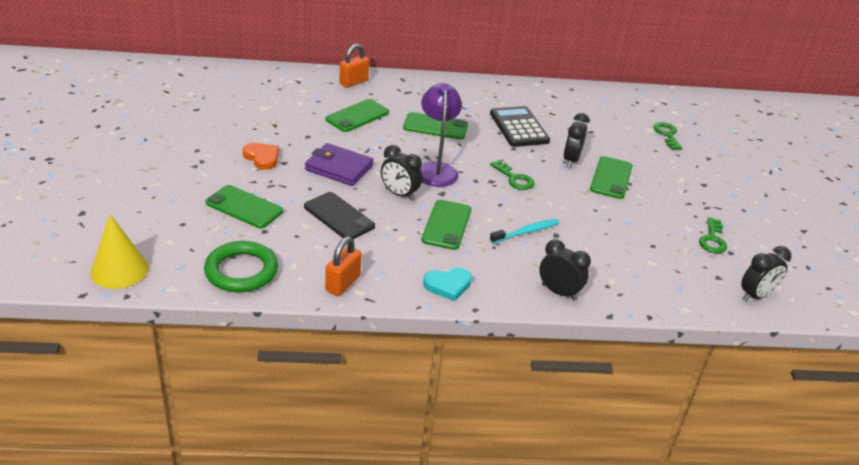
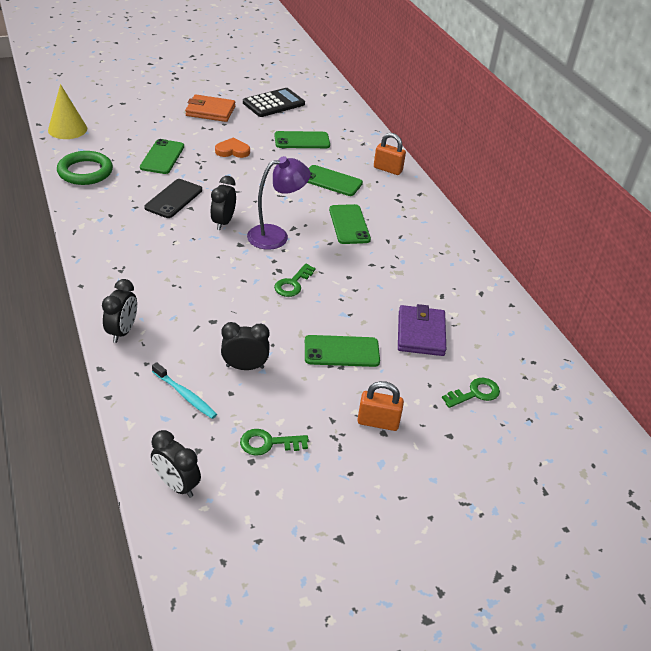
camera: 70 degrees right, 5 degrees up
(160, 152) = (210, 111): none -> orange wallet
(262, 158) = (232, 151): orange heart -> orange heart turned 120 degrees counterclockwise
(339, 168) = (243, 186): purple wallet -> purple wallet (421, 333)
(343, 284) = (88, 216): orange padlock -> orange padlock (378, 422)
(446, 225) = (192, 254): green phone -> green phone (302, 140)
(448, 285) = (107, 266): turquoise heart -> none
(519, 127) = (391, 275): black calculator -> black calculator (274, 103)
(526, 232) = (207, 301): turquoise toothbrush -> turquoise toothbrush (185, 395)
(571, 160) = (355, 318): black clock -> black clock (245, 367)

